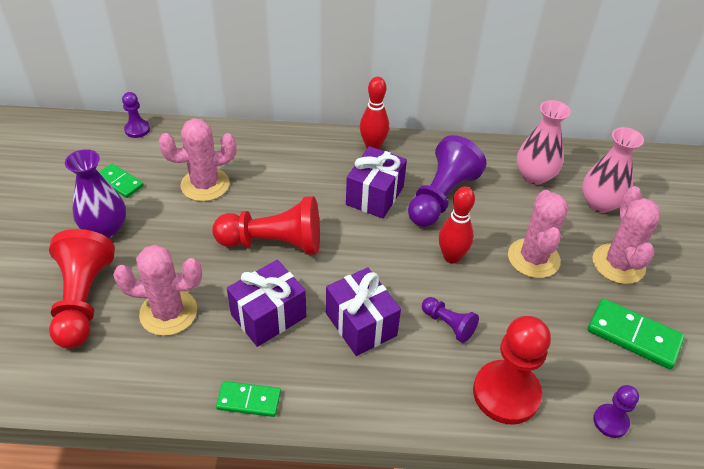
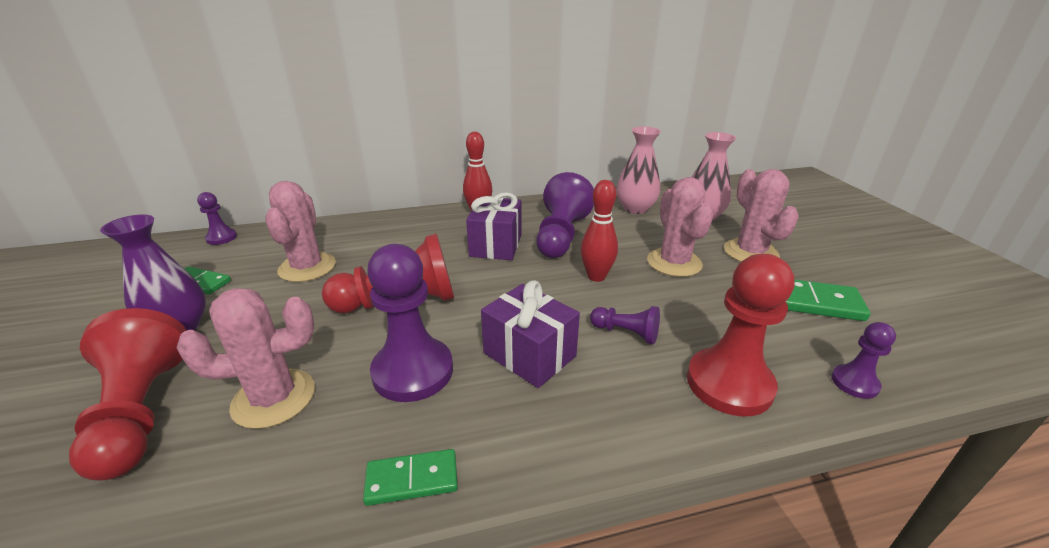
camera: 15 degrees left, 15 degrees down
(205, 185) = (307, 267): pink cactus -> pink cactus turned 60 degrees counterclockwise
(268, 316) = (413, 371): purple gift -> purple pawn

